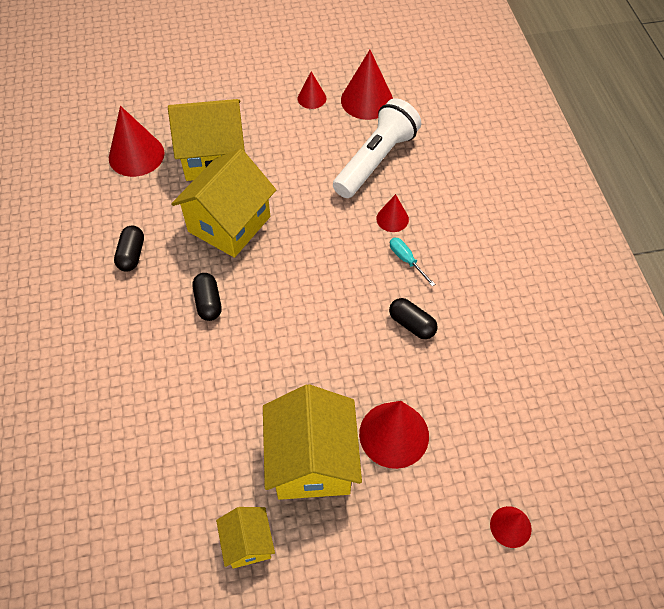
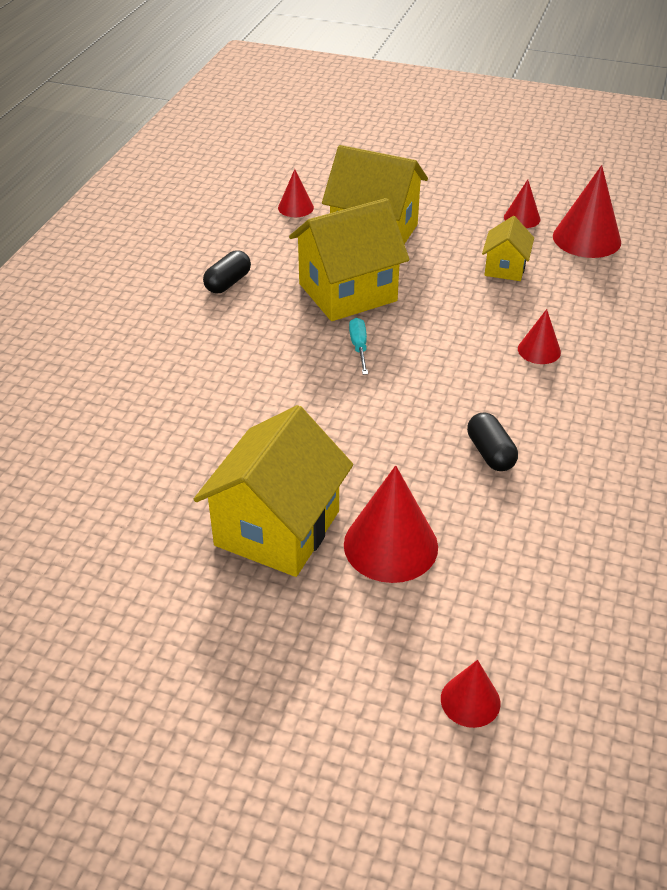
camera: 30 degrees right, 15 degrees down
(136, 155) = (295, 207): red cone -> red cone, size x0.55
(208, 302) = (274, 348): black capsule -> none
(248, 543) = (151, 569): yellow house -> yellow house (505, 268)
(376, 160) = (558, 293): white flashlight -> none
(406, 260) = (528, 393): turquoise screwdriver -> turquoise screwdriver (359, 347)

